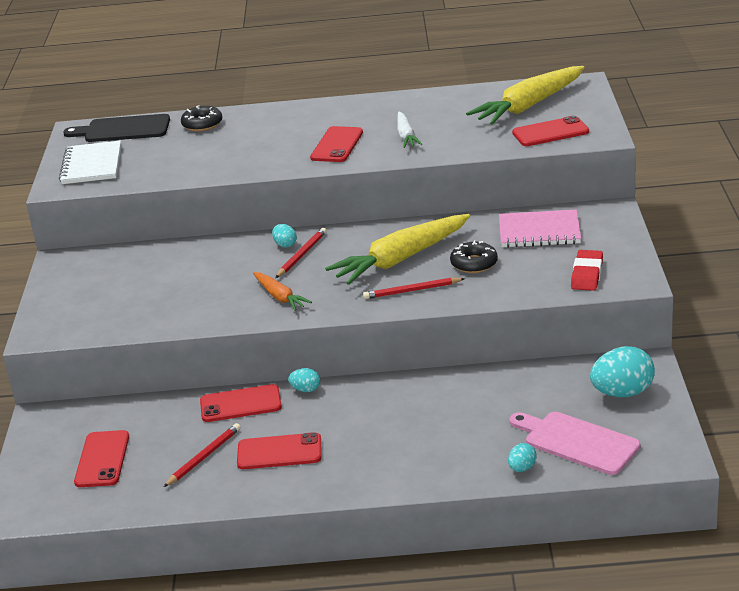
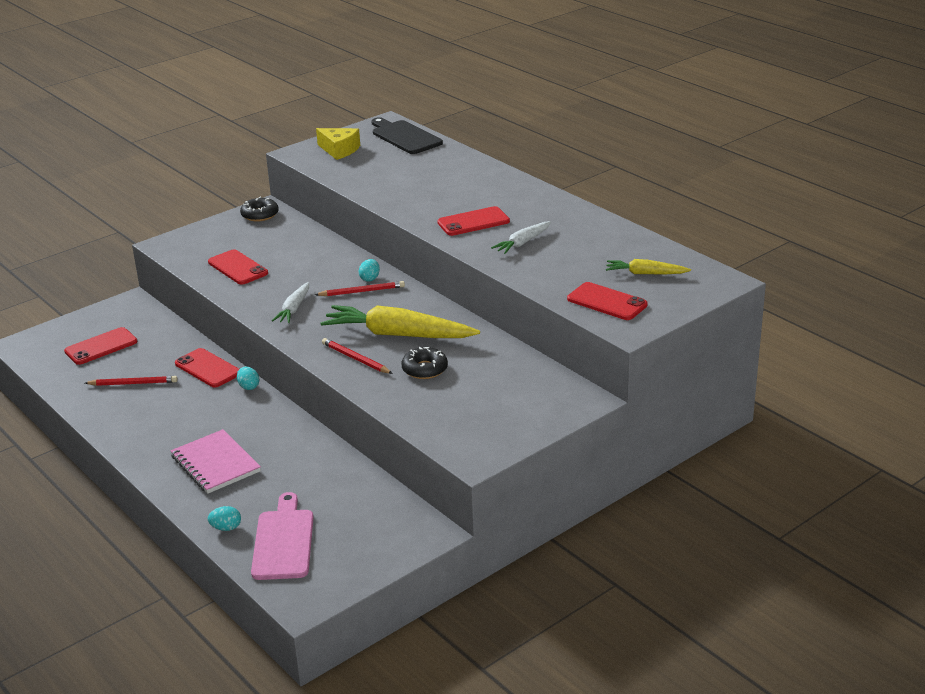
camera: 50 degrees right, 0 degrees up
(91, 165) = (339, 150): white notebook -> yellow cheese
(202, 124) = (446, 159): black donut -> black donut (260, 215)
(279, 452) = (162, 411): red phone -> red phone (238, 268)
(280, 297) = (294, 309): orange carrot -> white carrot
(529, 106) = (645, 273): yellow carrot -> yellow carrot, size x0.52
(539, 232) = (509, 379): pink notebook -> pink notebook (215, 464)
(587, 274) = (462, 429): red eraser -> none
(622, 393) = (374, 537): turquoise egg -> none

